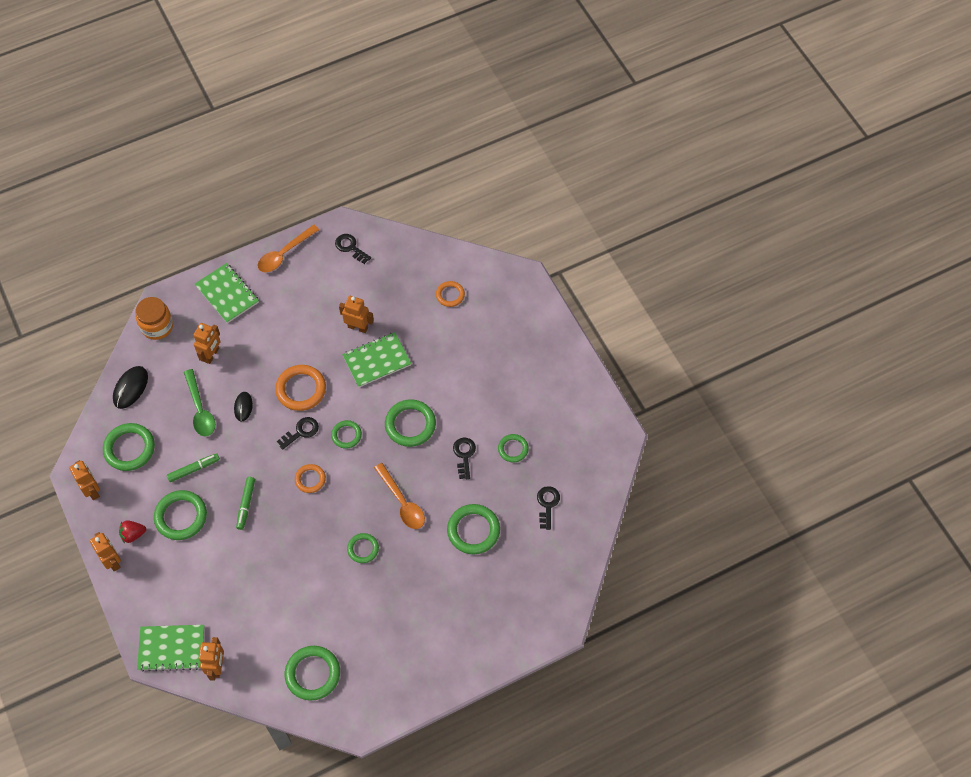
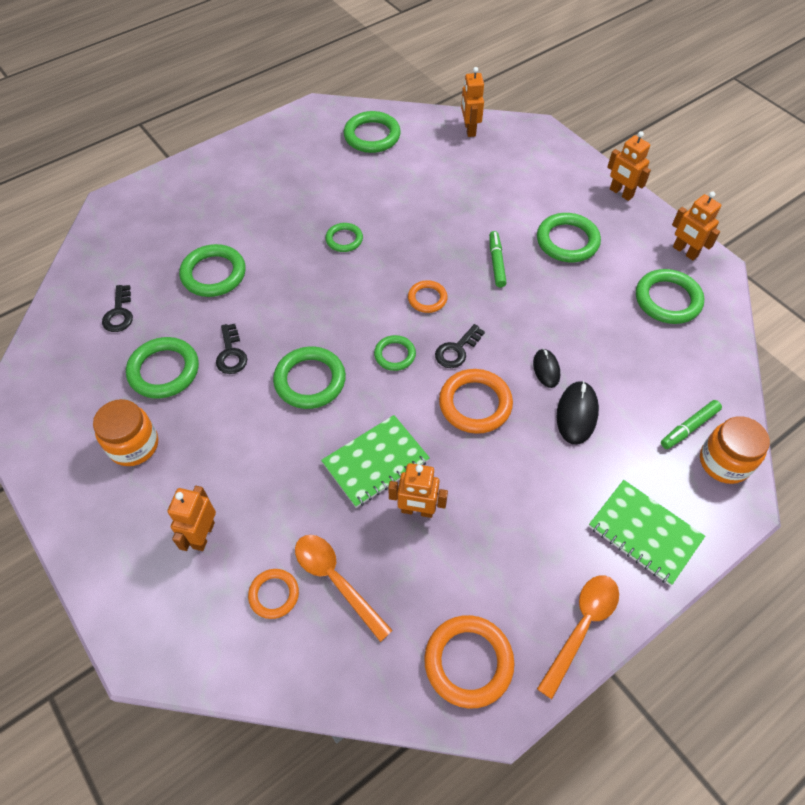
camera: 170 degrees right, 5 degrees down
(130, 388) = (709, 370): black mouse -> black mouse (576, 414)
(133, 534) = (612, 218): red strawberry -> none
(171, 648) = (521, 136): green notebook -> none
(194, 469) = (576, 289): green marker -> green marker (688, 427)
(200, 409) = (603, 358): green spoon -> none
(211, 355) = (622, 432): orange robot -> orange robot (203, 535)
(350, 247) = (468, 662): black key -> orange ring
(402, 502) = (306, 290): orange spoon -> orange spoon (336, 581)
(513, 449) = (164, 370): green ring -> green ring, size x1.68
(532, 396) = (134, 445): none -> orange jar

